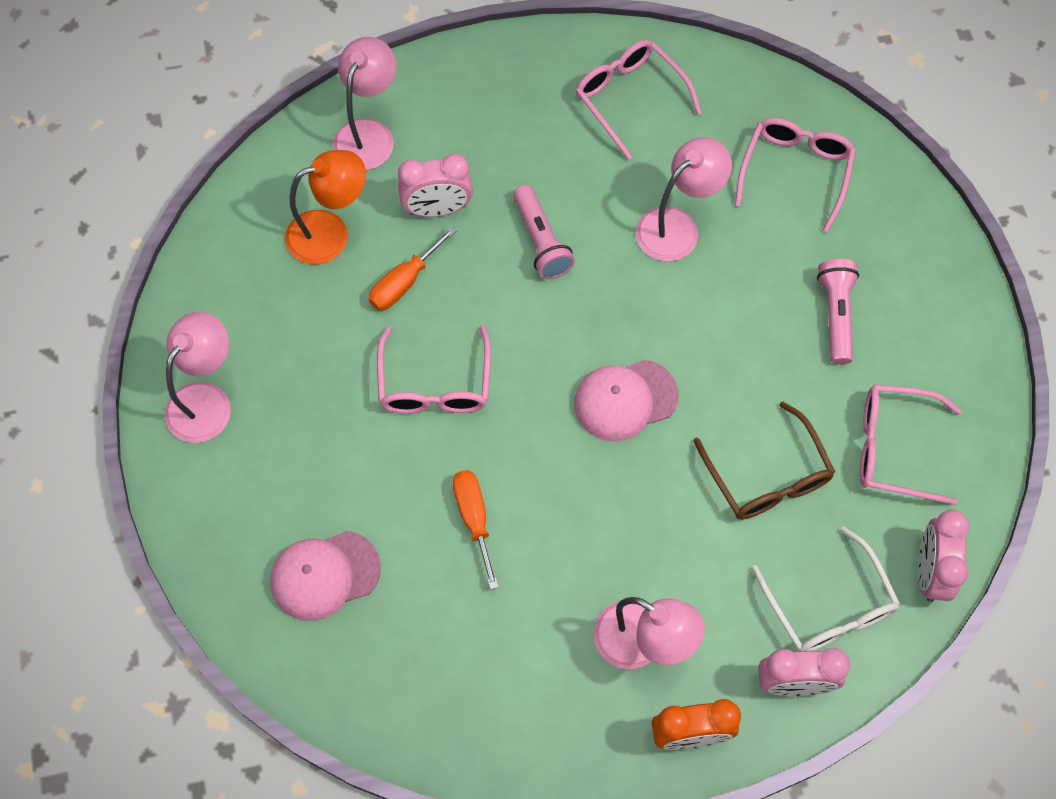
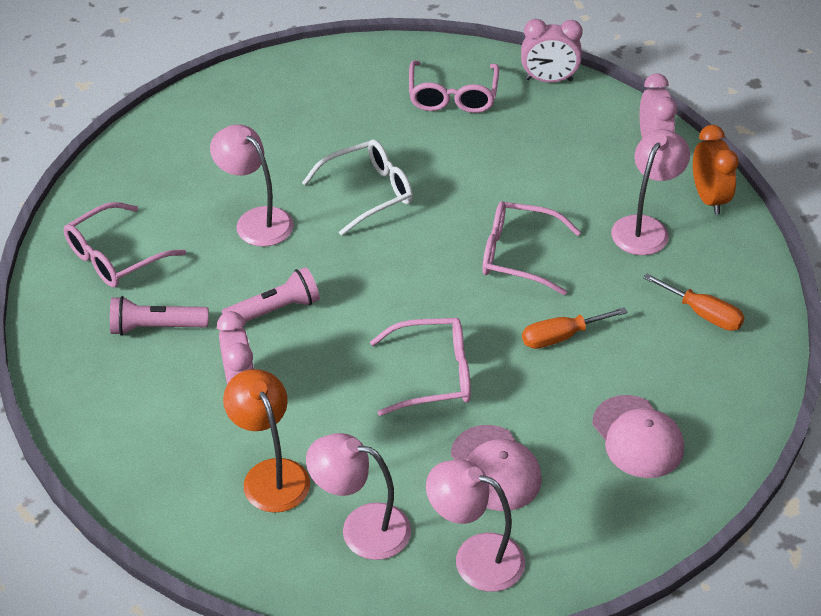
camera: 95 degrees left, 20 degrees down
(368, 133) = (147, 455): pink lamp -> pink lamp (361, 528)
(404, 282) = (326, 408): orange screwdriver -> orange screwdriver (703, 314)
(625, 400) = (432, 246): pink cap -> pink cap (495, 468)
(767, 476) = (488, 162): brown glasses -> none
(795, 172) = (199, 150): pink glasses -> pink glasses (518, 255)
(829, 606) = (588, 129): white glasses -> white glasses (368, 193)
(836, 315) = (338, 126): pink flashlight -> pink flashlight (156, 327)

